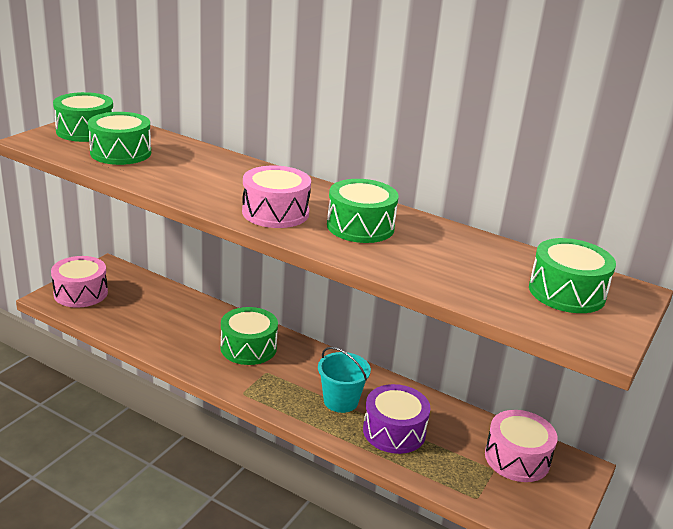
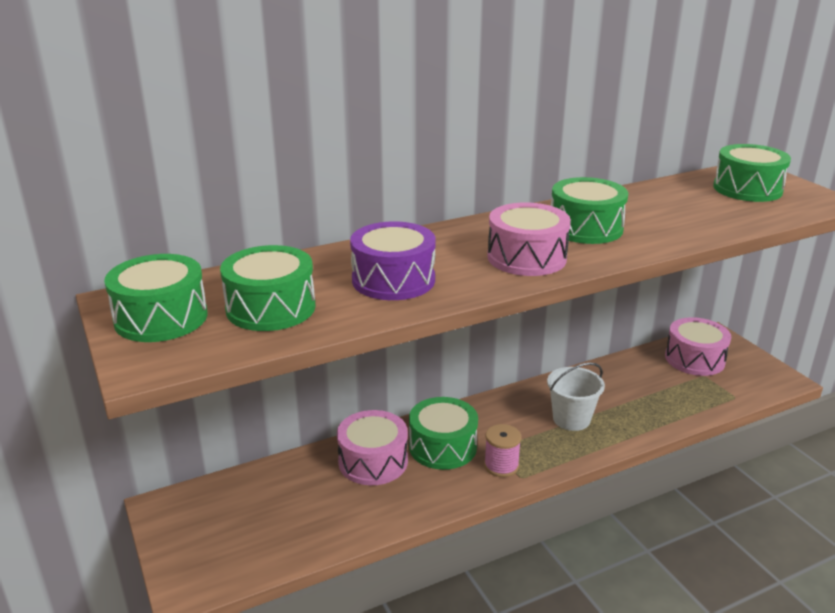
camera: 55 degrees left, 0 degrees up
(81, 293) = (206, 552): pink drum -> pink drum (373, 461)
(248, 380) = (501, 466): none -> pink spool
(340, 401) = (571, 419): turquoise bucket -> white bucket
(394, 431) = (632, 405): purple drum -> purple drum (393, 280)

